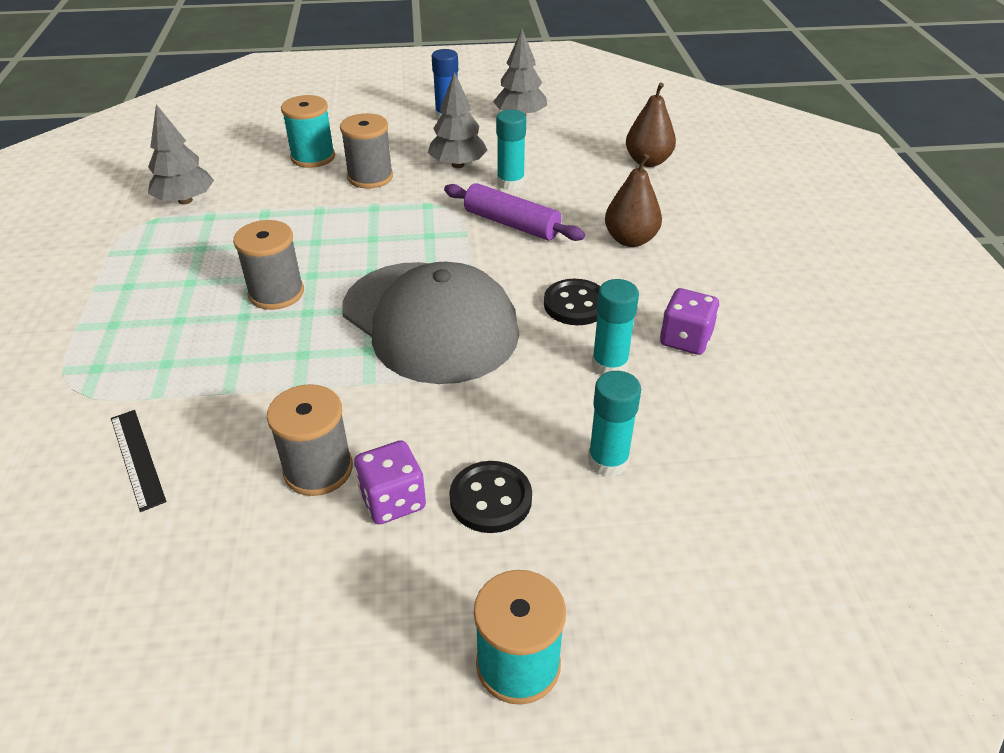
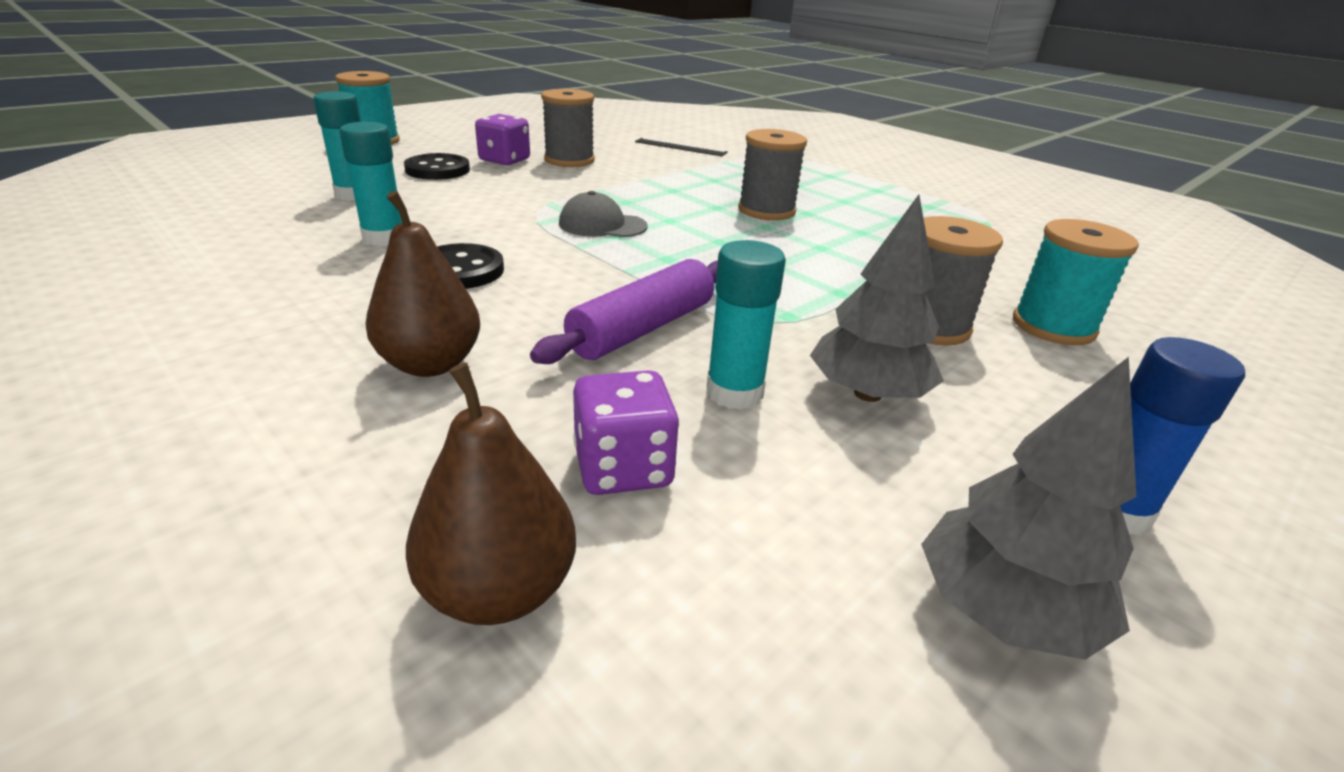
camera: 140 degrees right, 10 degrees down
(185, 200) = (1014, 243): grey tree -> none
(430, 321) = (602, 225): grey cap -> grey cap, size x0.41
(511, 224) = (642, 328): purple rolling pin -> purple rolling pin turned 45 degrees counterclockwise
(685, 339) = (294, 274): purple dice -> purple dice (623, 468)

